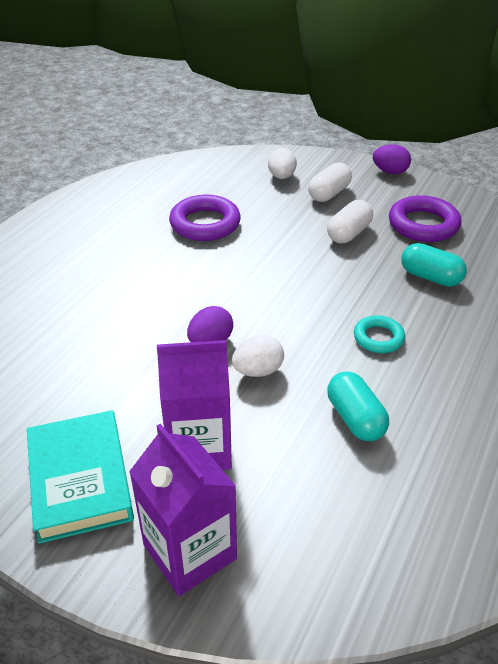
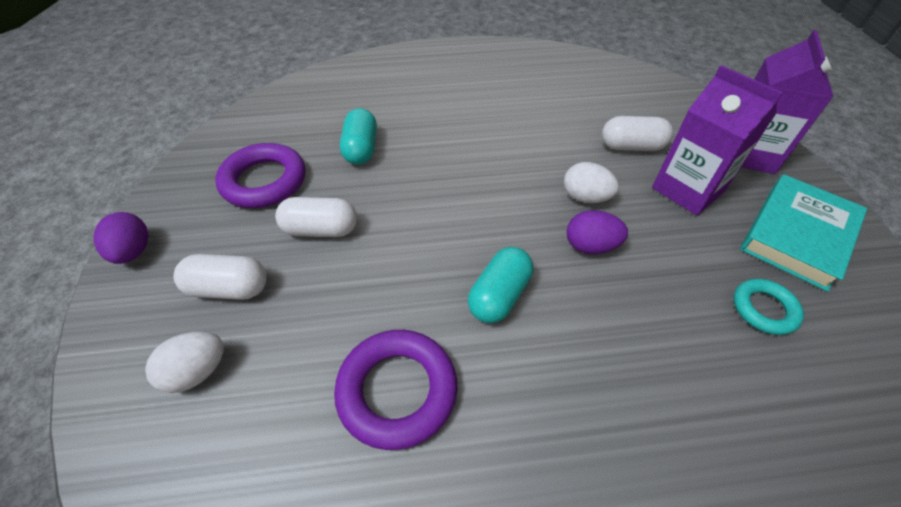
camera: 125 degrees left, 10 degrees up
(291, 453) = (631, 146): none -> white capsule
(355, 418) = (568, 131): turquoise capsule -> turquoise capsule (499, 295)
(378, 338) = (474, 150): turquoise ring -> turquoise ring (764, 309)

